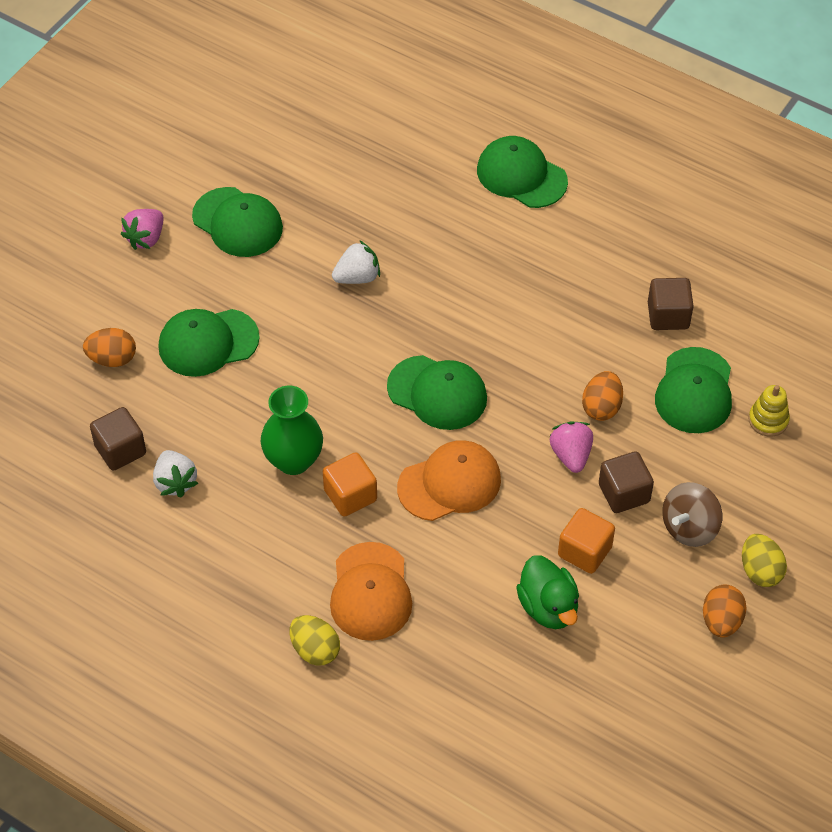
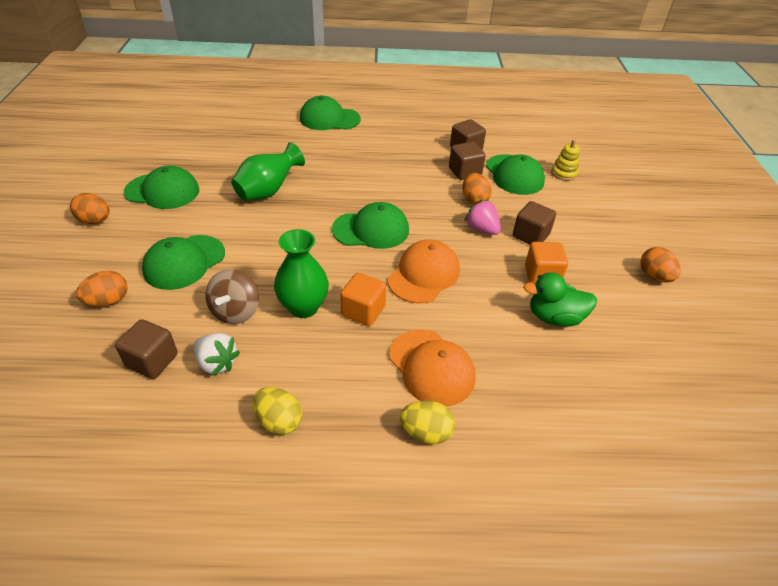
camera: 35 degrees left, 10 degrees down
(146, 238) = (95, 221): pink strawberry -> orange egg
(357, 277) = (268, 191): white strawberry -> green vase
(548, 607) = (554, 317): green duck -> green duck turned 150 degrees clockwise
(630, 356) = (464, 172): none -> brown cube
(689, 528) = (583, 237): brown spinning top -> brown spinning top (236, 311)
(760, 571) = (642, 242): yellow egg -> yellow egg (279, 421)

